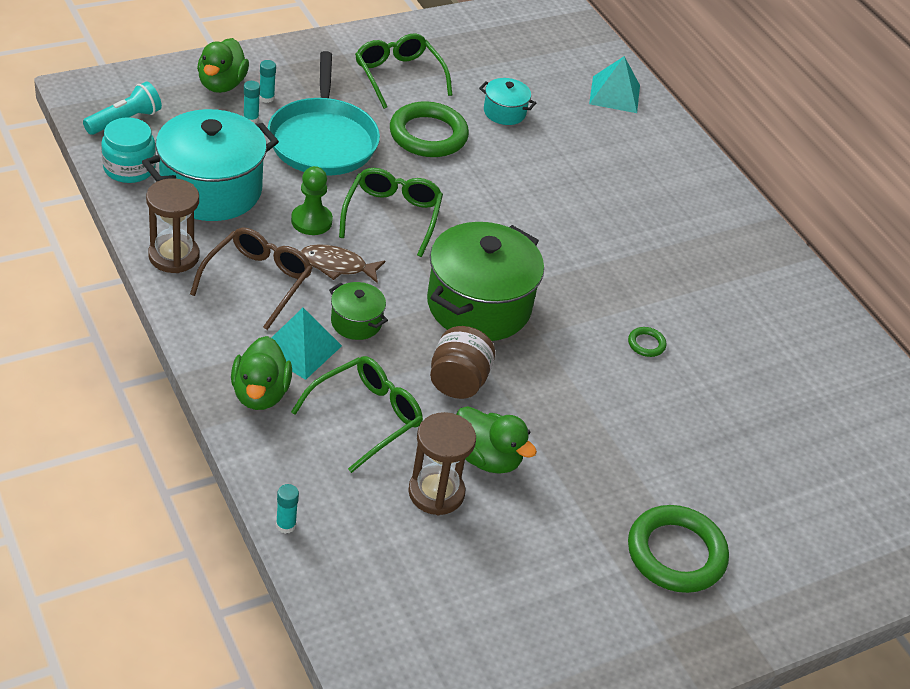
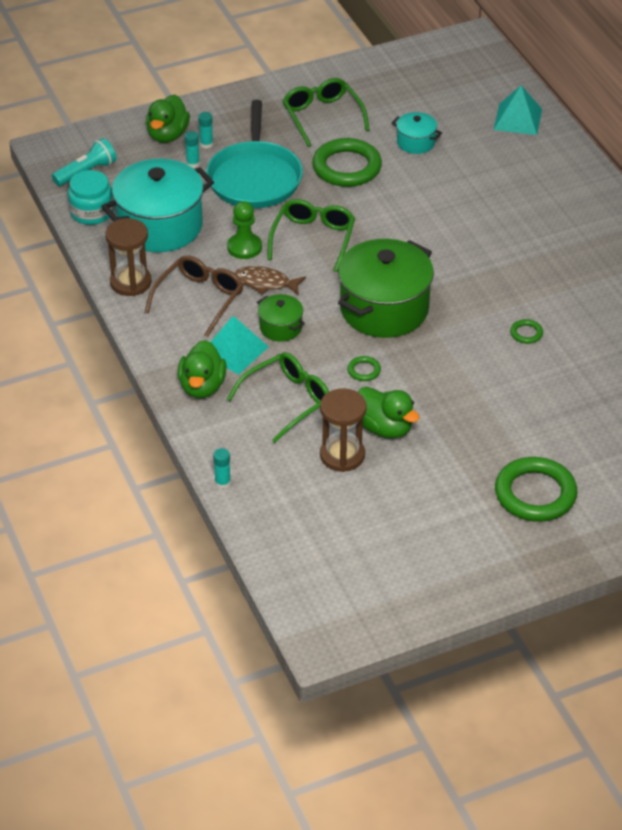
camera: 10 degrees right, 0 degrees up
(458, 382) = (364, 370): brown jar -> green ring

